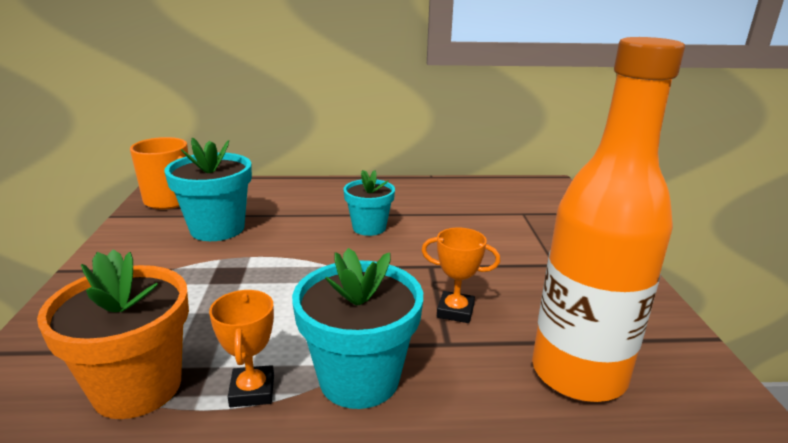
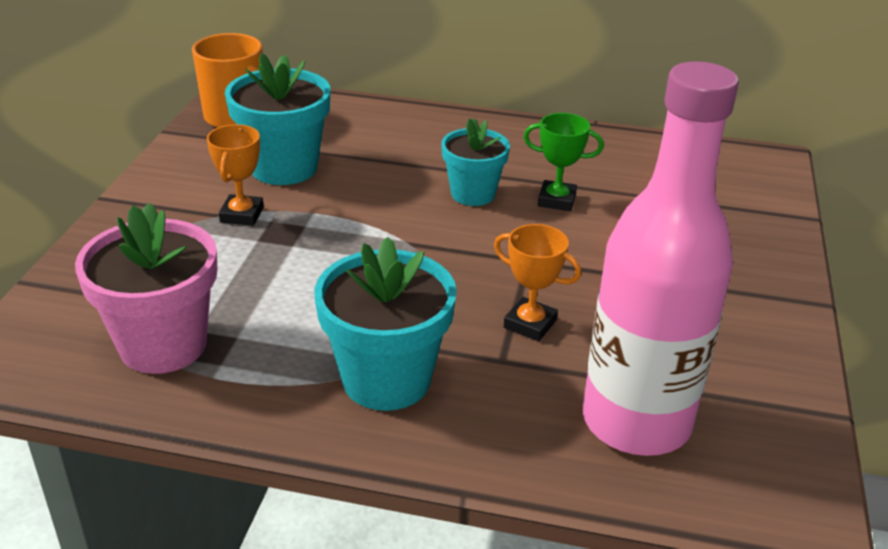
camera: 15 degrees right, 10 degrees up
(137, 387) = (163, 345): orange flower pot -> pink flower pot
(252, 391) = (273, 370): orange trophy -> orange trophy (242, 215)
(430, 224) = (556, 200): none -> green trophy
(578, 373) = (636, 422): orange bottle -> pink bottle

